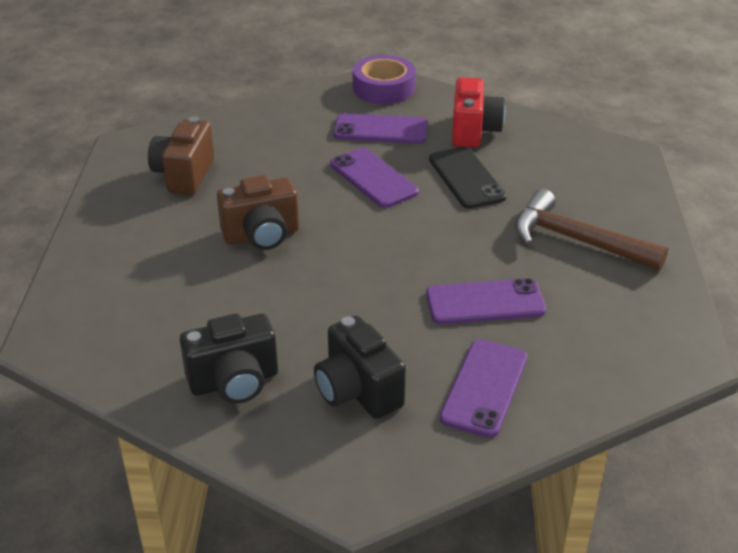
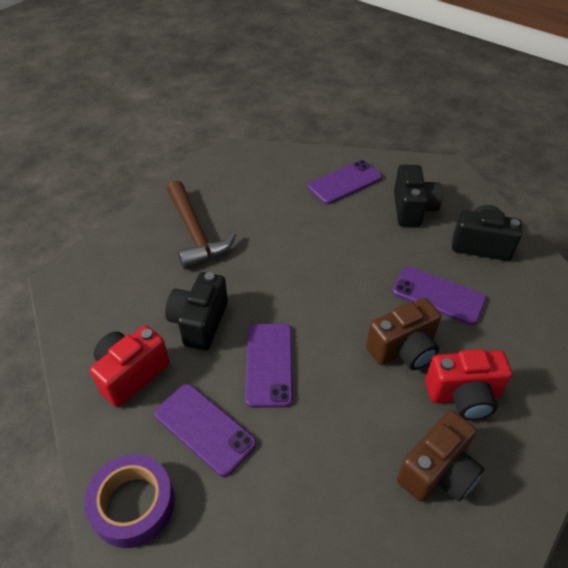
camera: 145 degrees left, 10 degrees up
(185, 226) = (463, 396): none -> red camera
(262, 235) = (403, 349): brown camera -> brown camera turned 135 degrees clockwise
(466, 178) = (199, 322): black phone -> black camera
(485, 302) = (296, 222): purple phone -> purple phone (438, 295)

